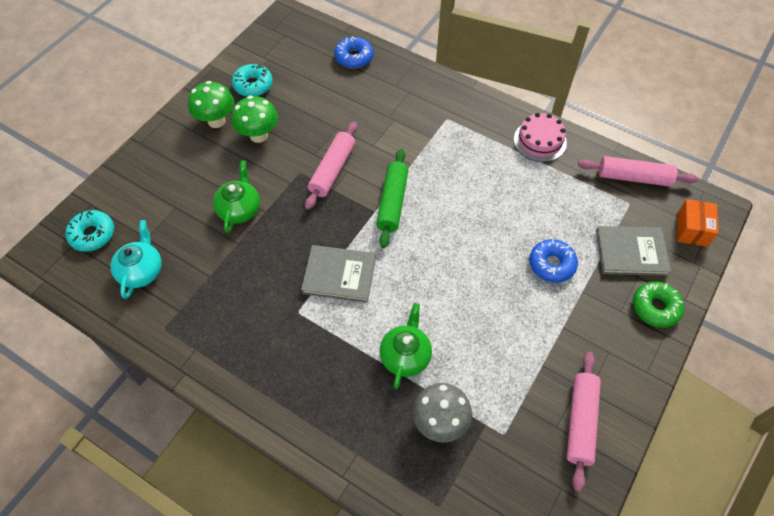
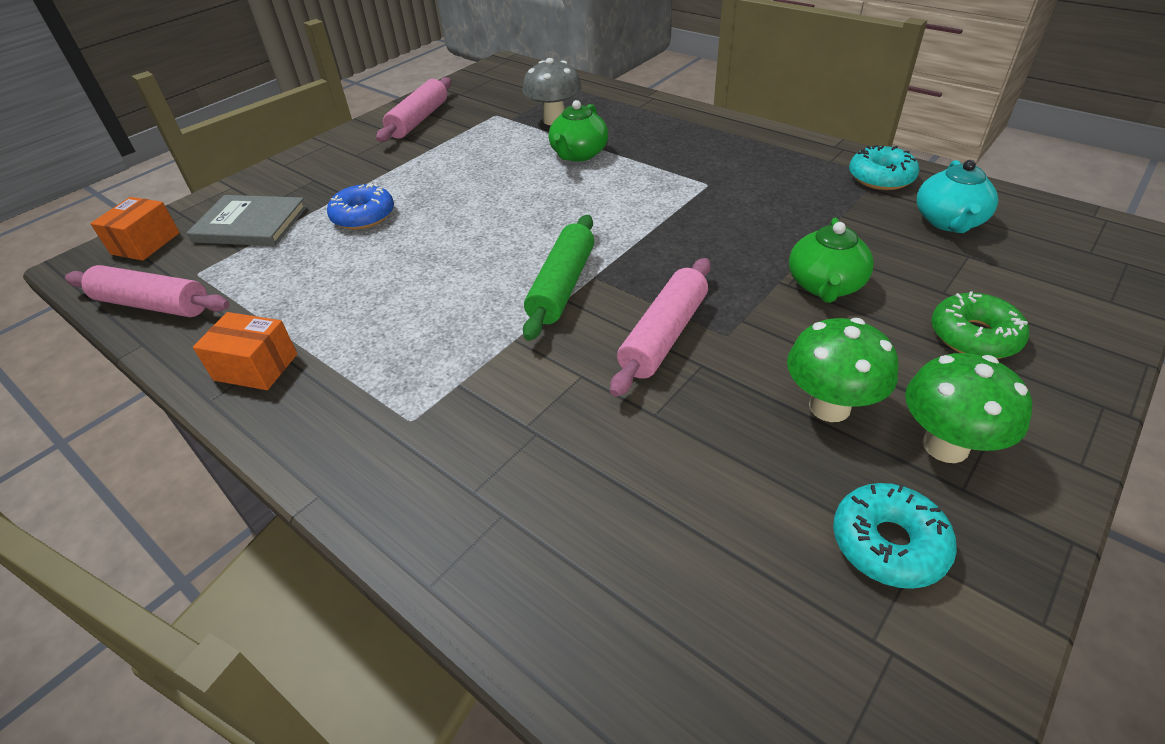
camera: 170 degrees left, 15 degrees down
(92, 234) = (1067, 262): turquoise donut -> turquoise donut (881, 178)
(339, 275) = (653, 212): grey book -> none
(354, 57) = (600, 621): blue donut -> none
(540, 141) = (256, 367): pink cake -> orange box
(655, 308) = (272, 181): green donut -> green donut (974, 336)

